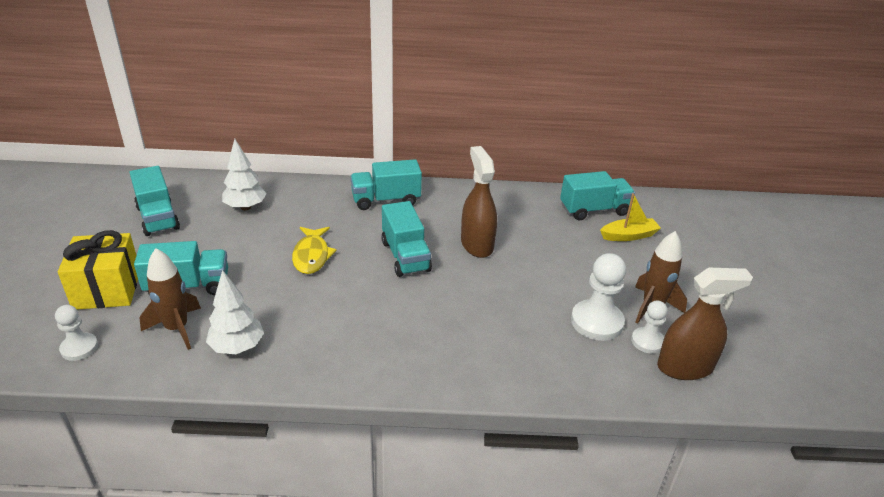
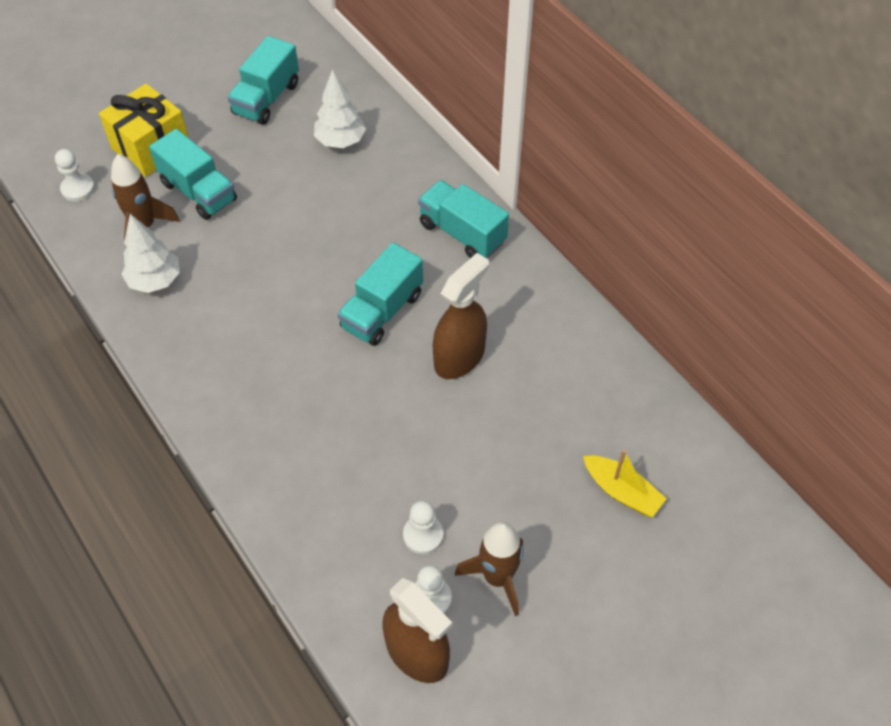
camera: 55 degrees right, 20 degrees up
(312, 256) = (315, 241): yellow fish -> none
(594, 210) = (642, 429): turquoise truck -> none
(596, 322) = (423, 535): white pawn -> white pawn, size x0.61

